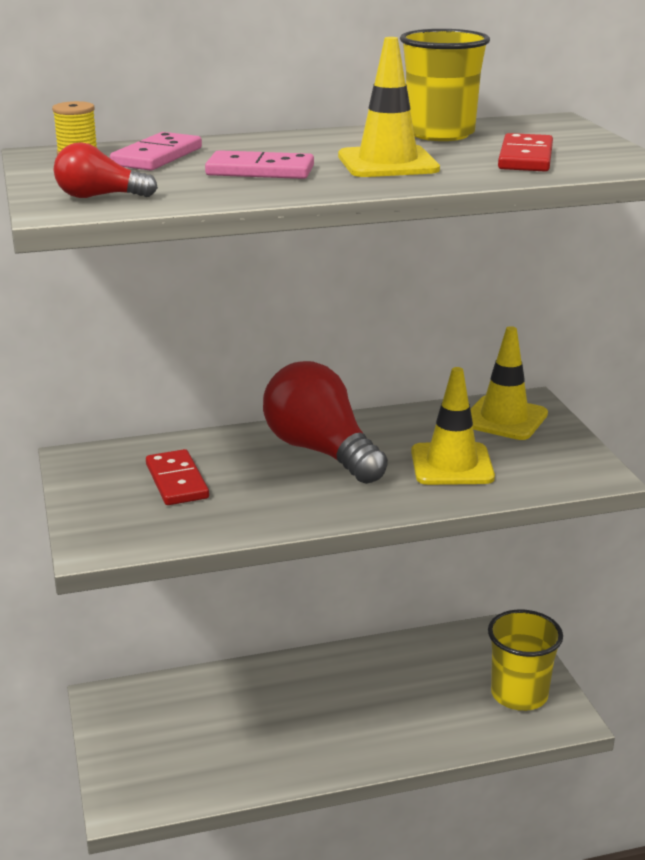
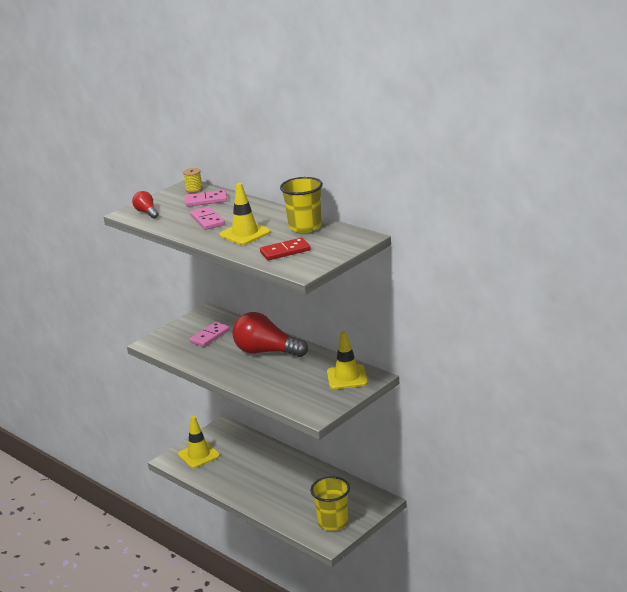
camera: 60 degrees right, 0 degrees up
(176, 481) = (210, 336): red domino -> pink domino
(320, 451) = (266, 352): red light bulb -> red light bulb turned 90 degrees counterclockwise
(452, 465) = (287, 381): yellow traffic cone -> yellow traffic cone (199, 455)

